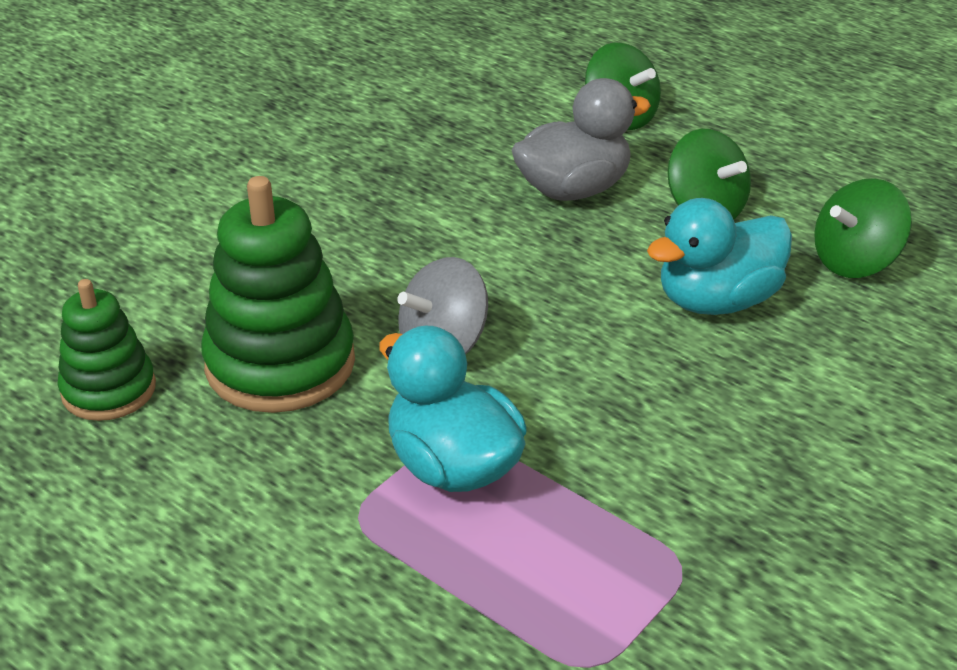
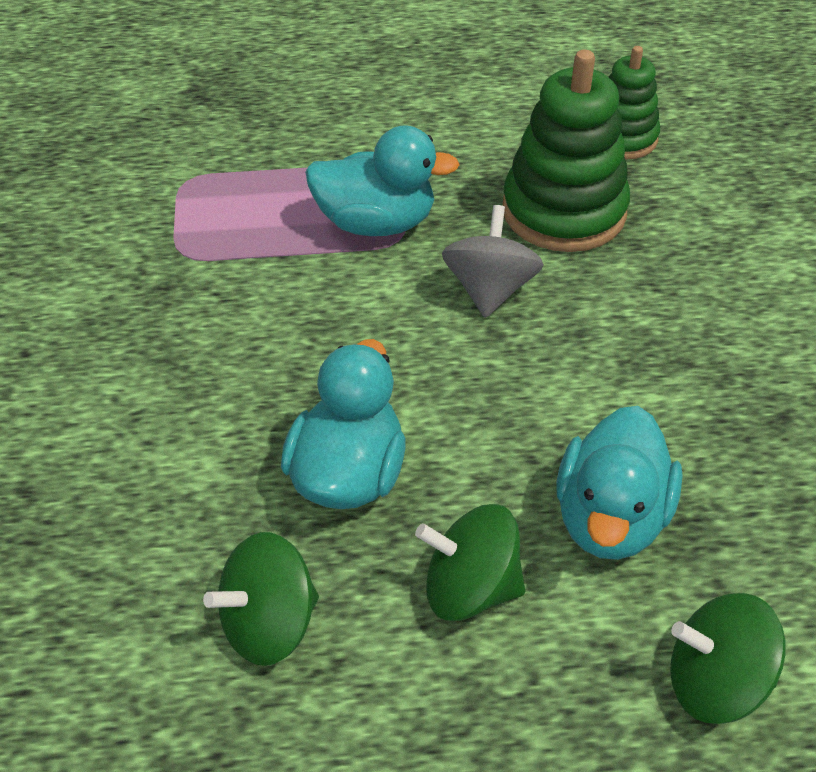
camera: 135 degrees right, 10 degrees up
(573, 189) = (610, 518): grey duck -> turquoise duck
(855, 261) = (269, 623): green spinning top -> green spinning top turned 135 degrees counterclockwise

